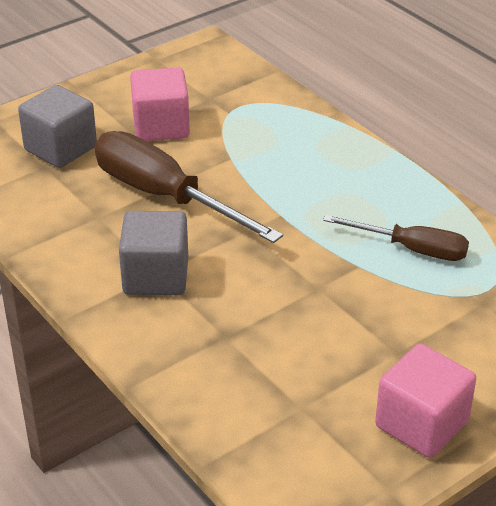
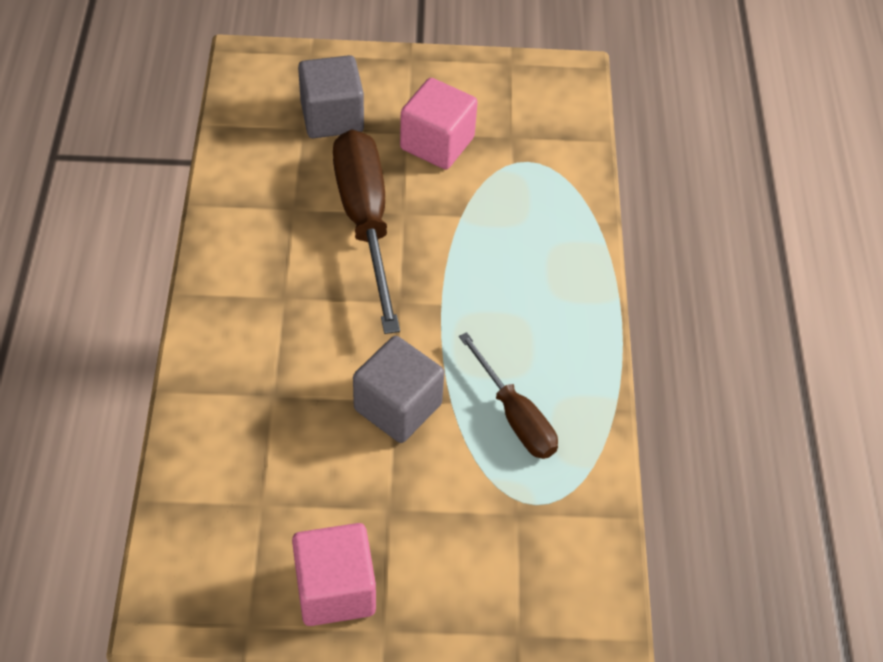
camera: 35 degrees right, 15 degrees up
(156, 276) = (278, 299): grey cube -> grey cube (397, 407)

